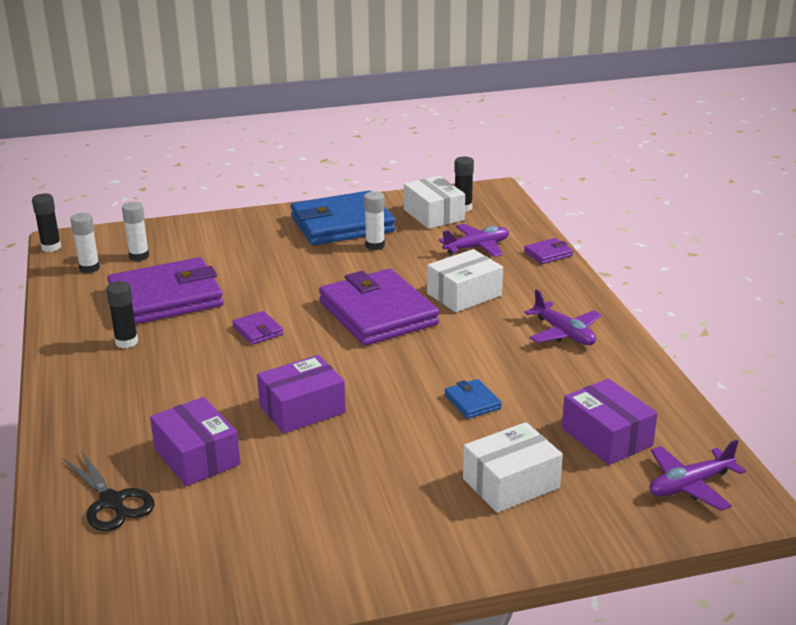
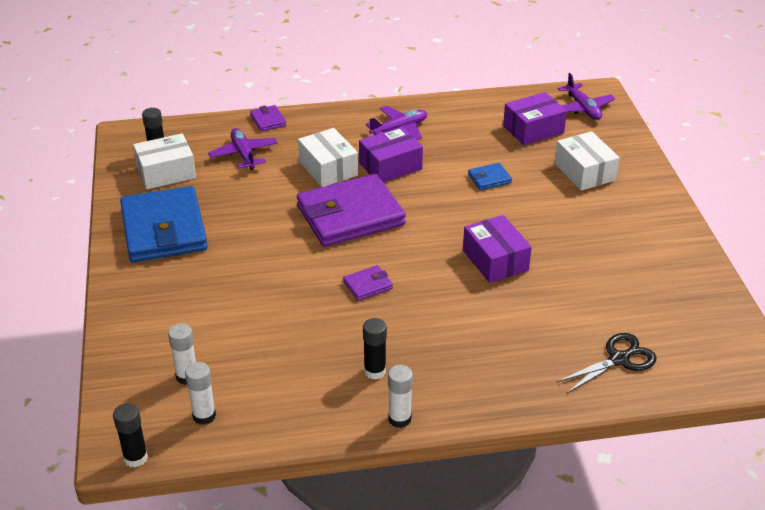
camera: 85 degrees left, 10 degrees up
(166, 298) = (290, 349): purple wallet -> none
(197, 457) = (559, 315): purple box -> purple box (390, 166)
(375, 245) = (220, 211): white glue stick -> white glue stick (399, 419)

